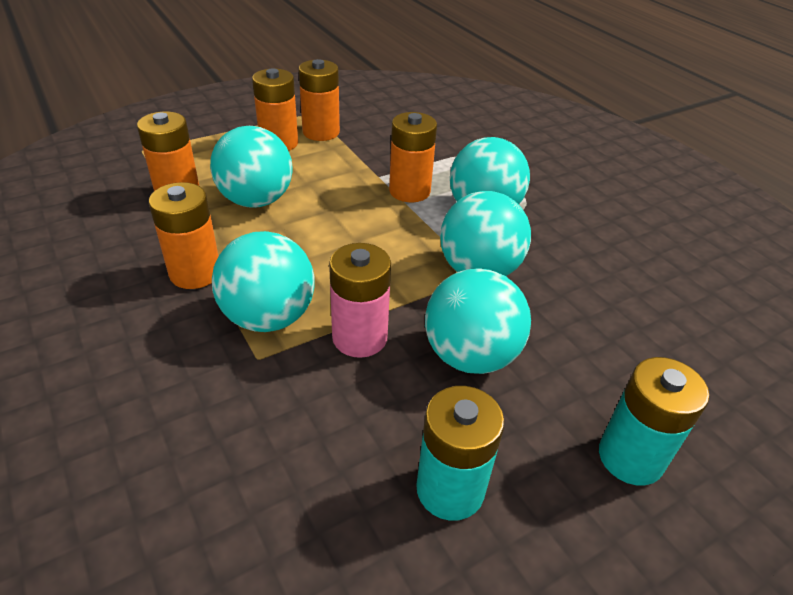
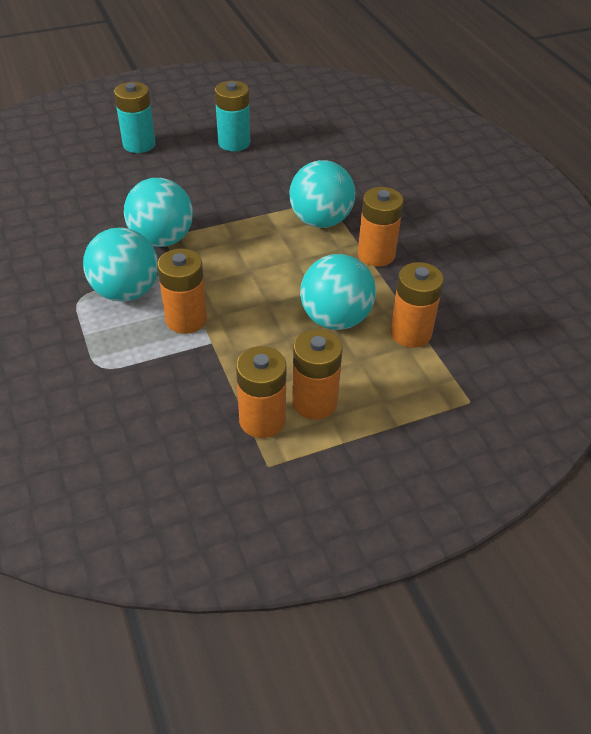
camera: 170 degrees left, 5 degrees up
(359, 337) = (263, 205): pink battery -> none
(470, 356) = (197, 190): turquoise ball -> none

